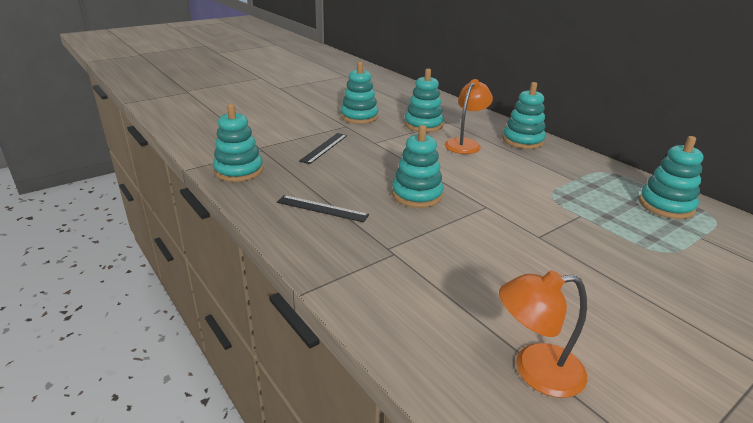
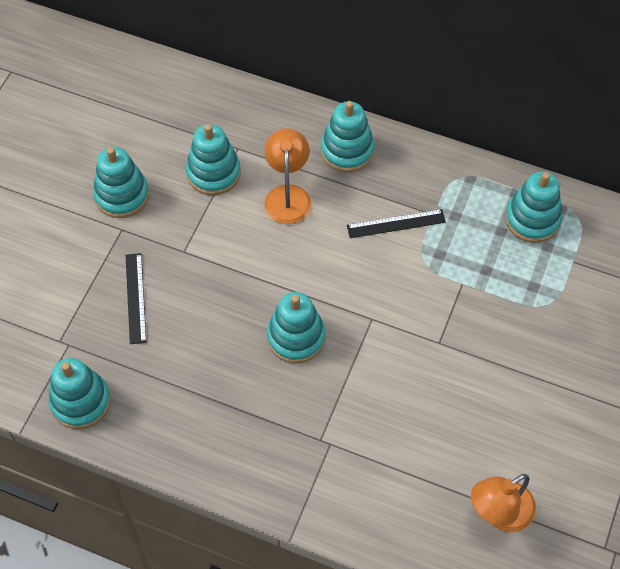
camera: 30 degrees left, 30 degrees up
(322, 208) = (221, 416): black ruler -> black ruler (396, 224)

